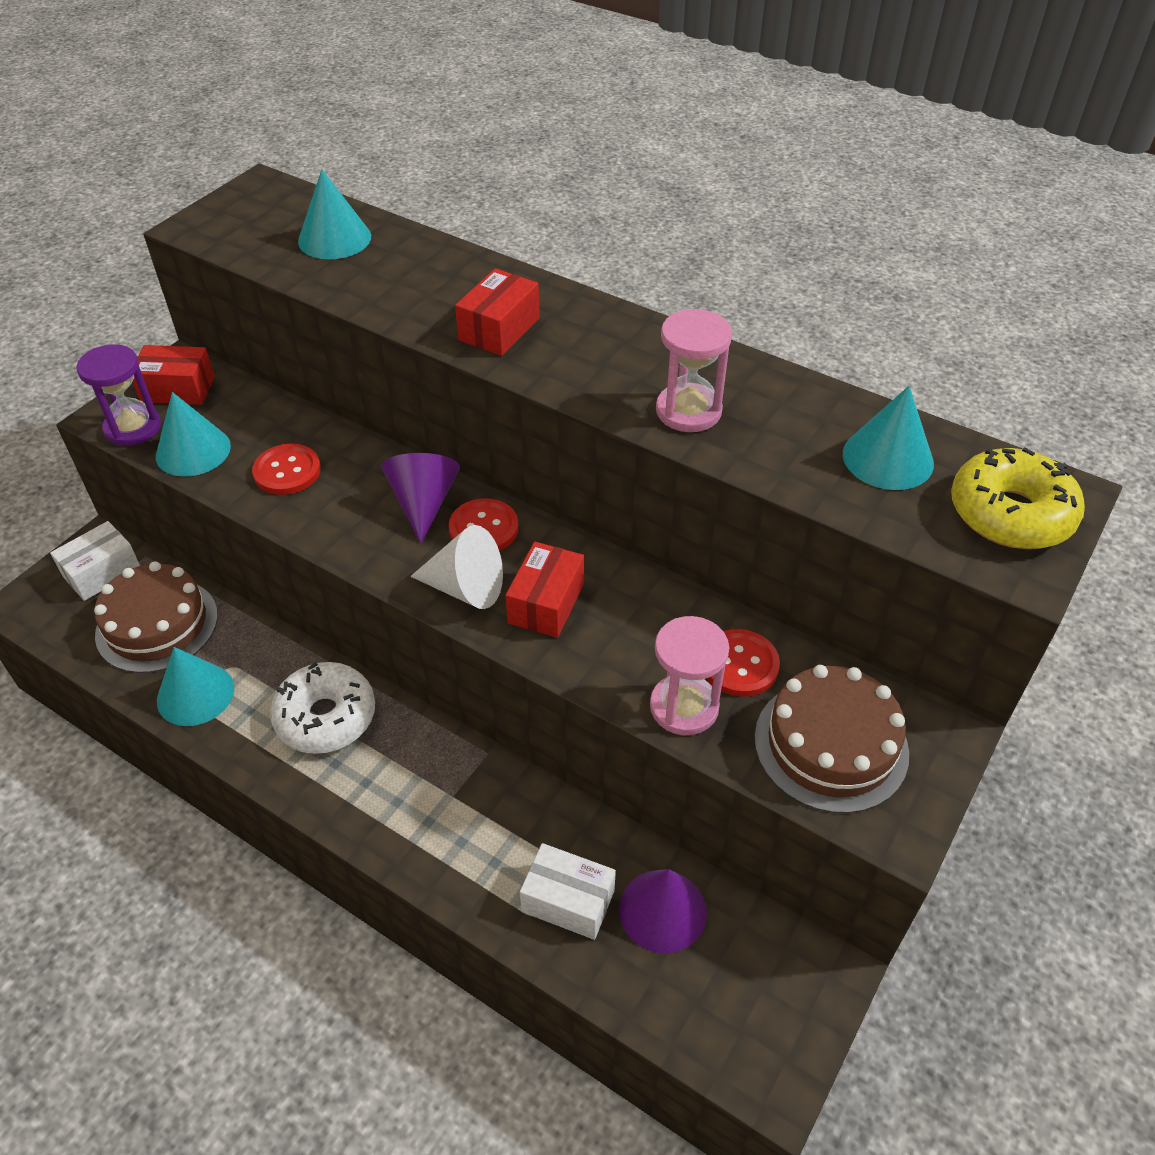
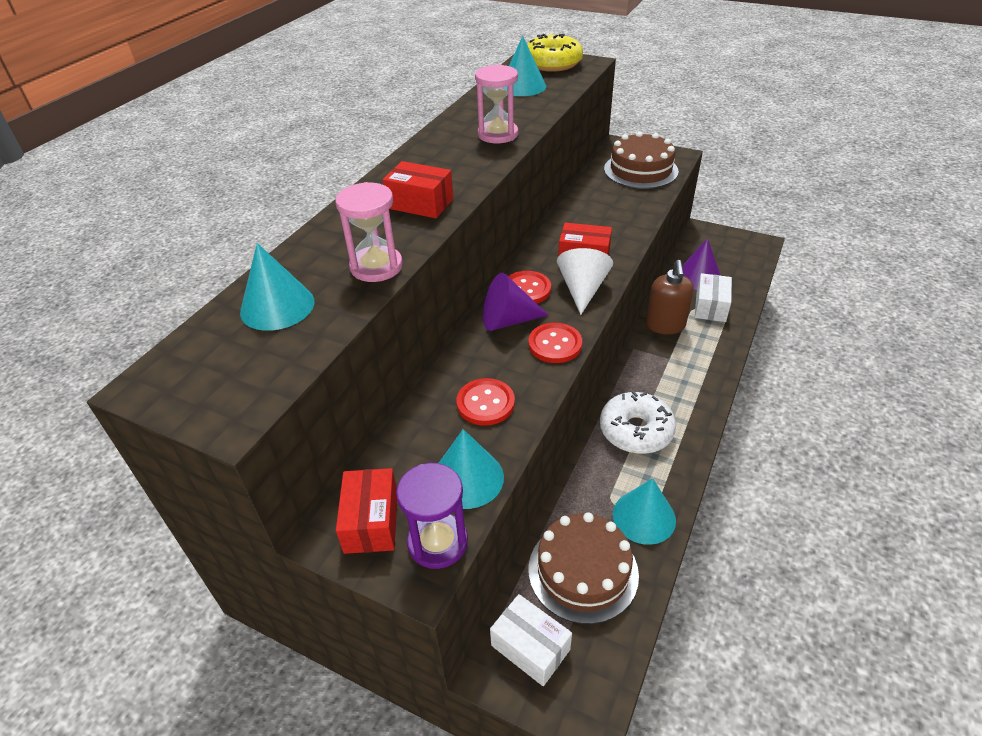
camera: 95 degrees left, 5 degrees down
(532, 812) = (665, 325): none -> brown soap dispenser
(684, 707) = (638, 208): pink hourglass -> pink hourglass (376, 266)
(739, 664) = (603, 194): red button -> red button (555, 344)

